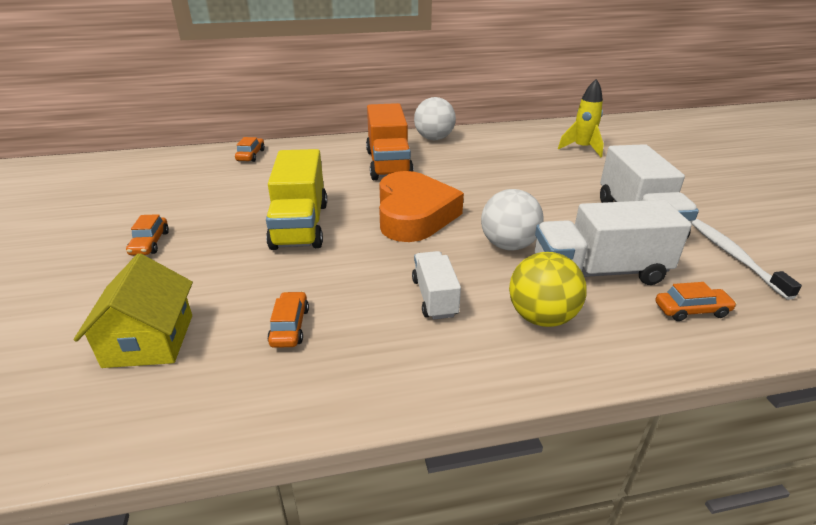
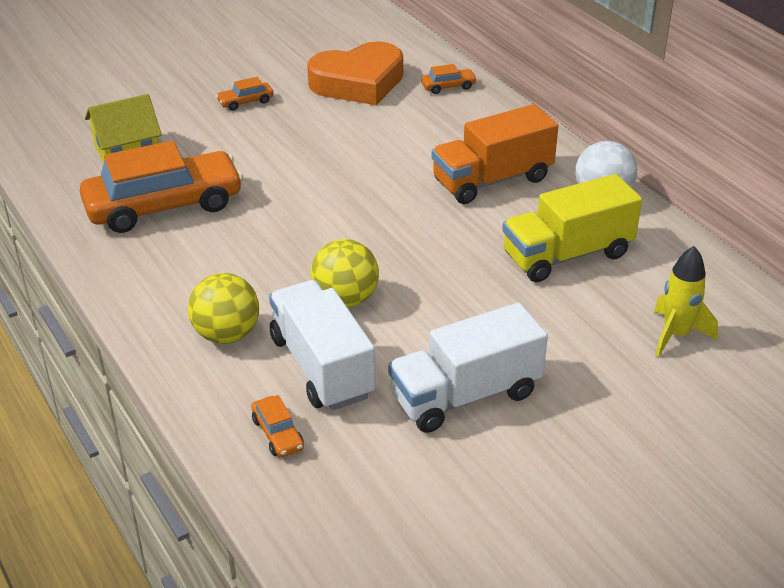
camera: 70 degrees right, 5 degrees up
(290, 326) = (164, 206): orange car -> orange car, size x2.49
(300, 225) = (315, 164): yellow truck -> yellow truck (567, 255)
(414, 215) = (376, 225): orange heart -> orange heart (358, 82)
(434, 297) = (231, 268): white truck -> none
(508, 245) = (345, 299): white ball -> yellow ball
(734, 256) = (411, 478): white toothbrush -> none

